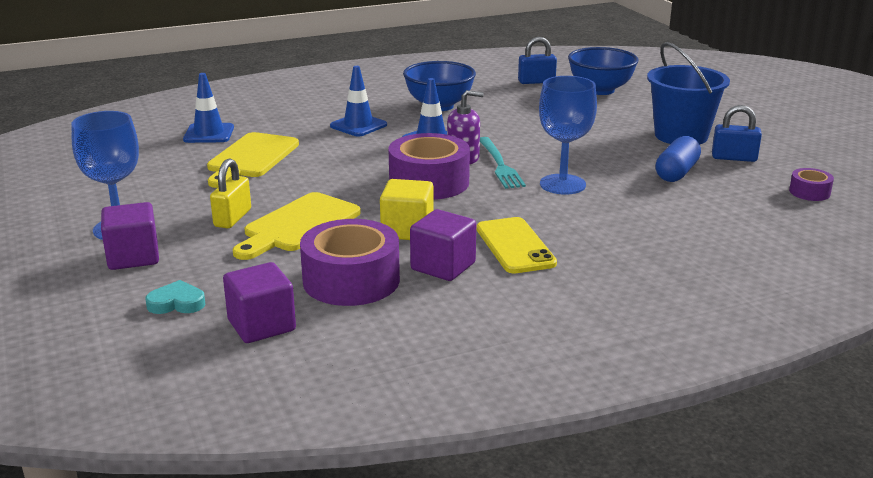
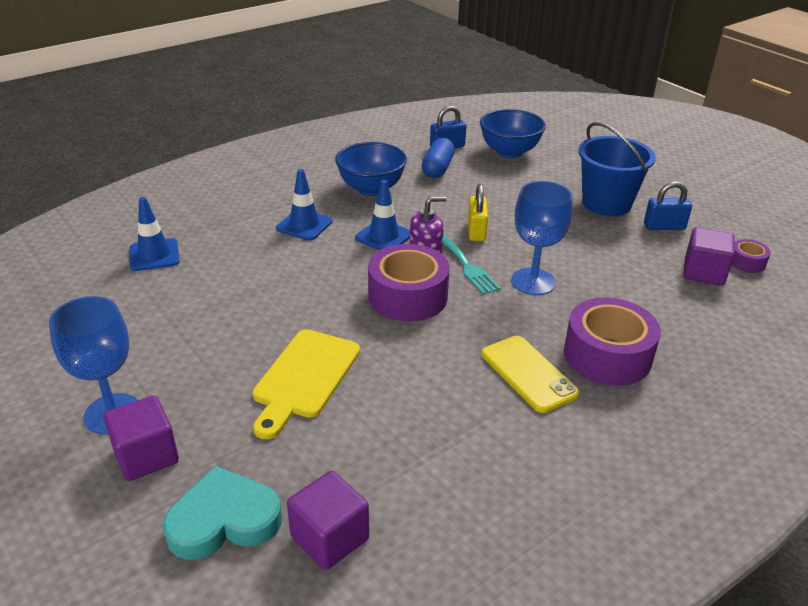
camera: 15 degrees left, 10 degrees up
(177, 303) = (224, 520): turquoise heart -> turquoise heart, size x1.81
(232, 218) = (231, 378): yellow padlock -> yellow padlock (476, 231)
(251, 158) = (214, 286): yellow cutting board -> none
(351, 280) = (393, 451): purple tape -> purple tape (607, 355)
(407, 230) = (416, 368): yellow cube -> none
(443, 266) = (474, 414): purple cube -> purple cube (703, 272)
(676, 173) = (625, 252): blue capsule -> blue capsule (437, 168)

